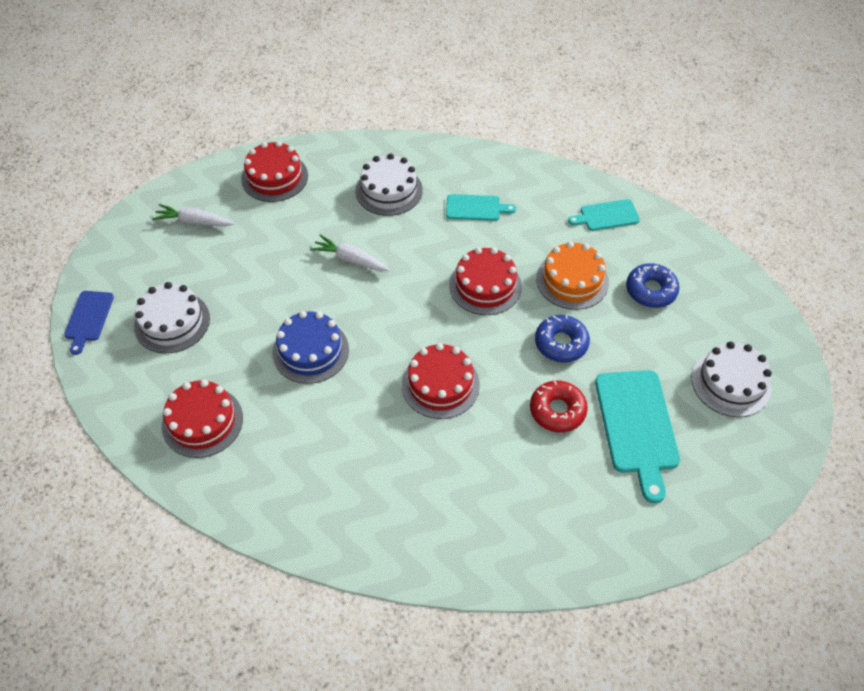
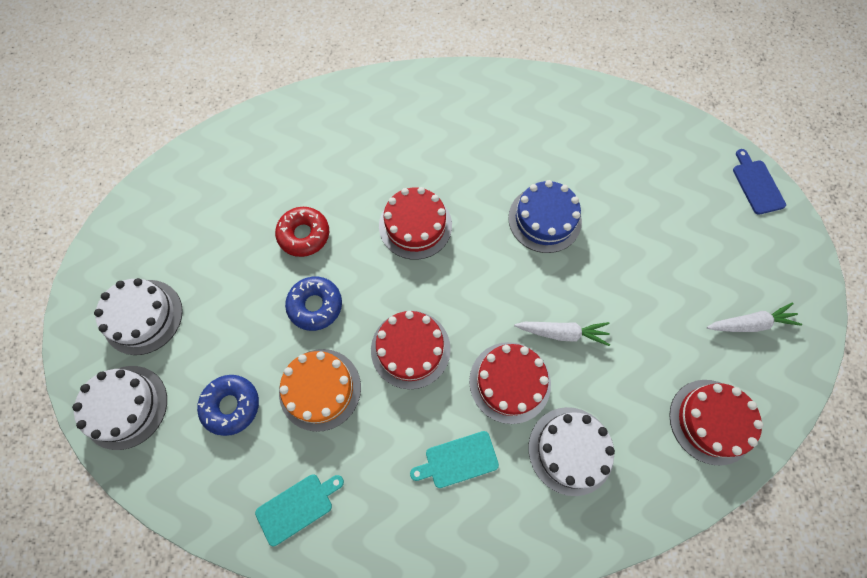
camera: 160 degrees right, 15 degrees up
(172, 322) = (683, 205): white cake -> white cake (125, 407)
(202, 421) = (594, 131): red cake -> red cake (509, 382)
(637, 426) = (230, 243): turquoise cutting board -> none

